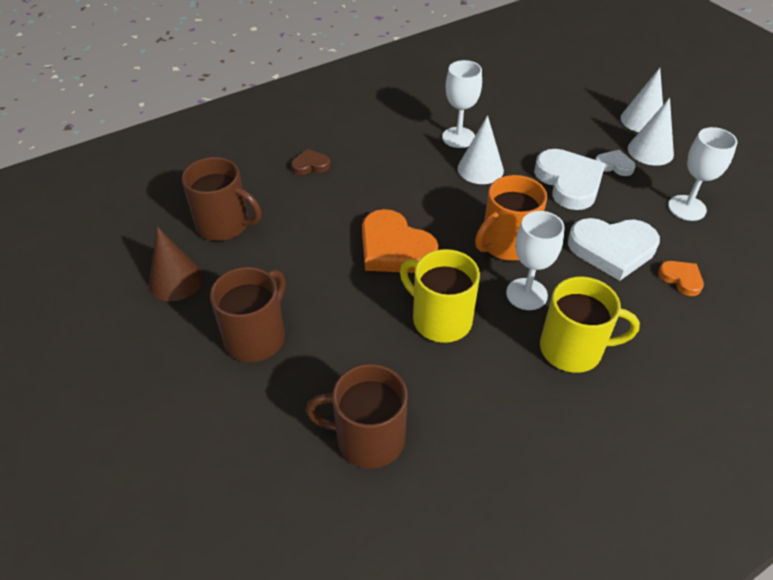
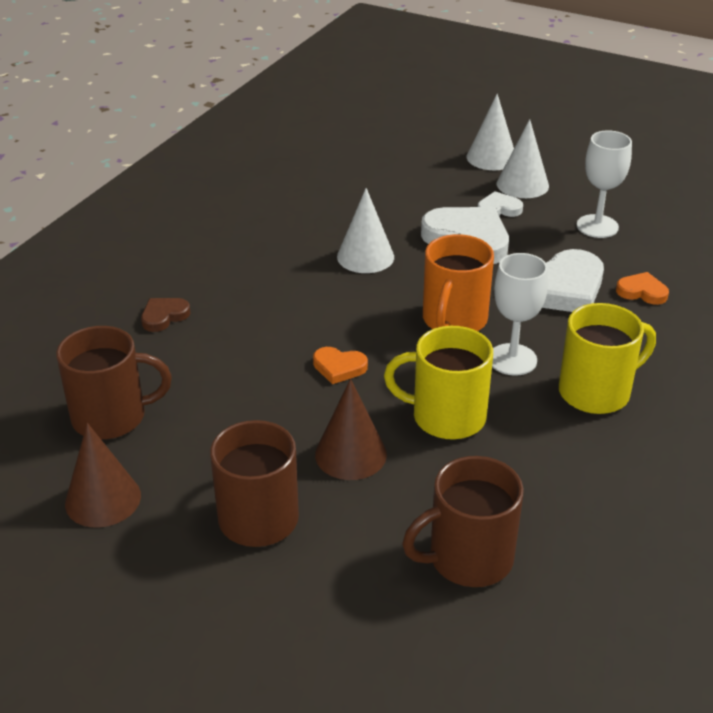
camera: 30 degrees left, 10 degrees down
(351, 318) = (350, 454): none -> brown cone
(394, 248) = (339, 367): orange heart -> orange heart, size x0.50
(458, 137) = (314, 232): white goblet -> none

